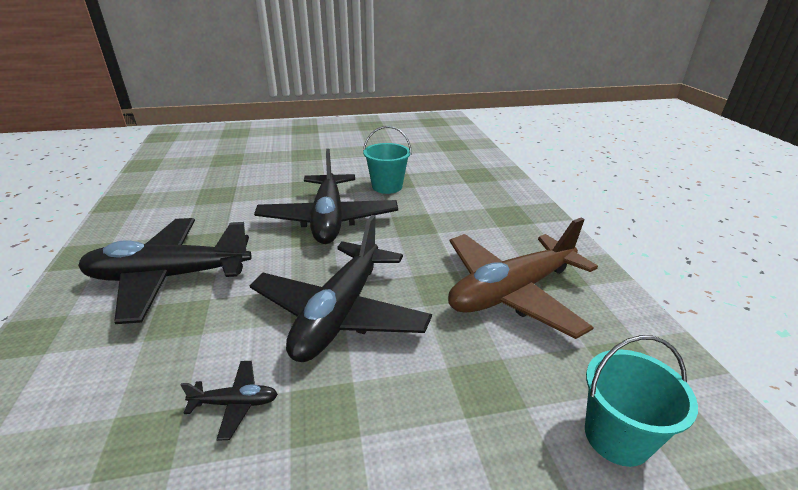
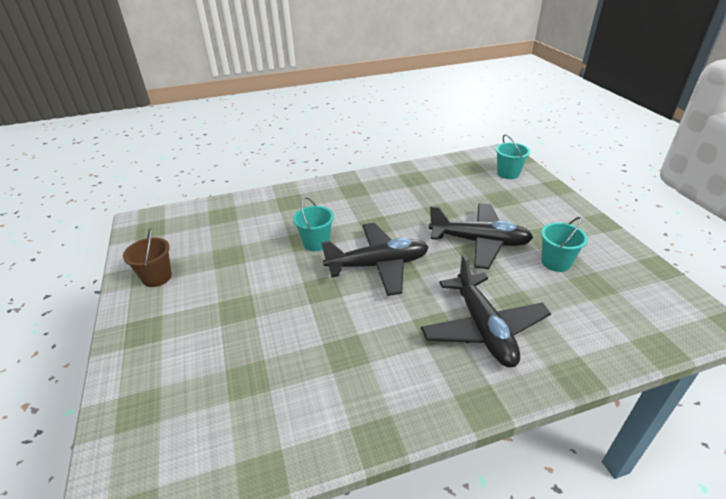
camera: 95 degrees left, 5 degrees up
(235, 403) = (556, 262): black plane -> turquoise bucket
(364, 128) = (157, 277): none -> brown bucket
(511, 292) = (436, 191): brown plane -> none

